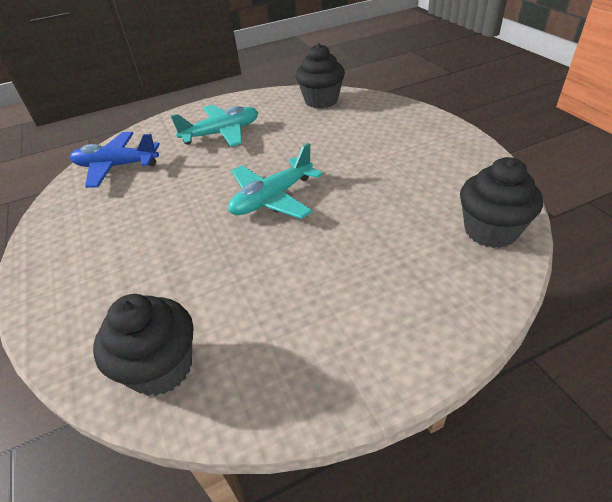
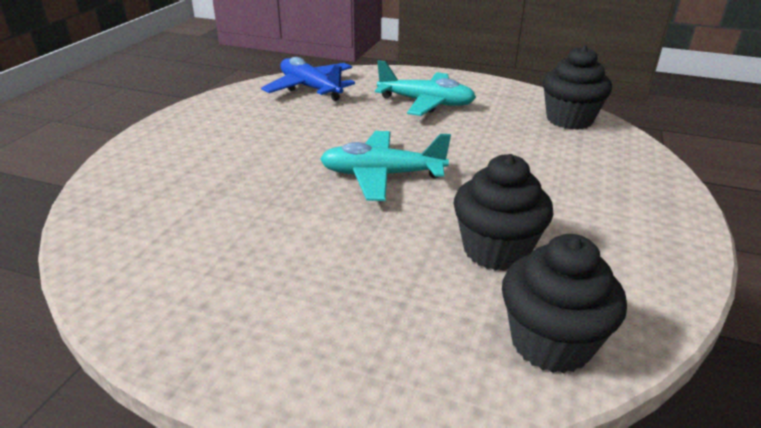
camera: 40 degrees right, 10 degrees down
(161, 367) = (123, 236): black cupcake -> black cupcake (496, 250)

